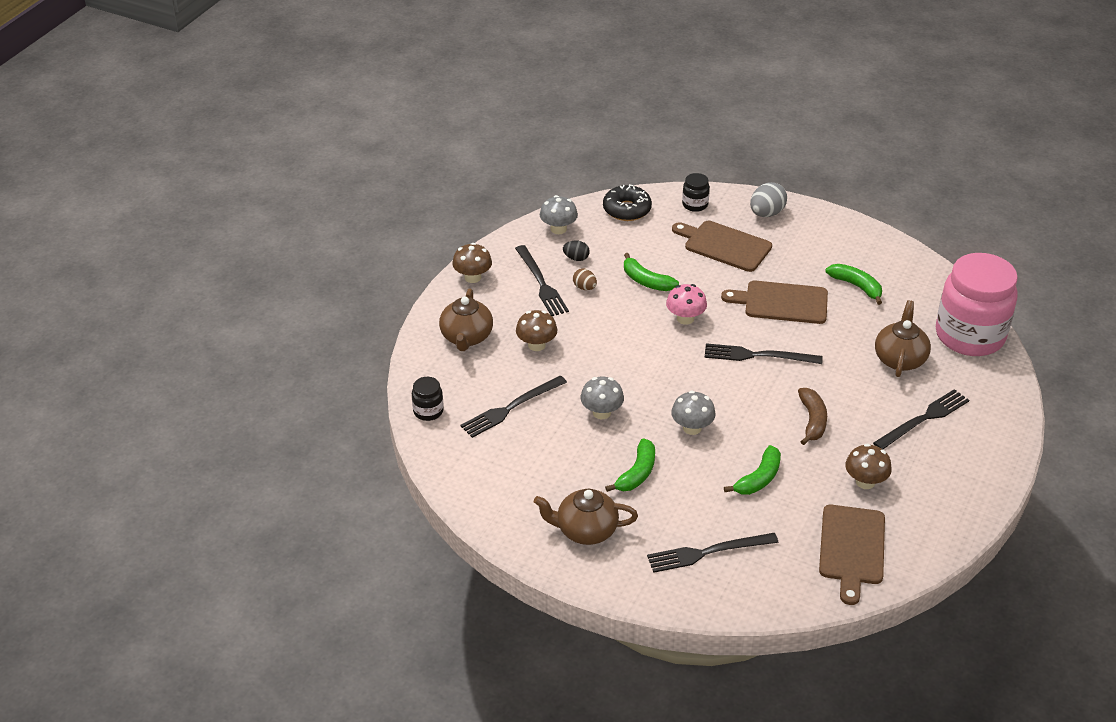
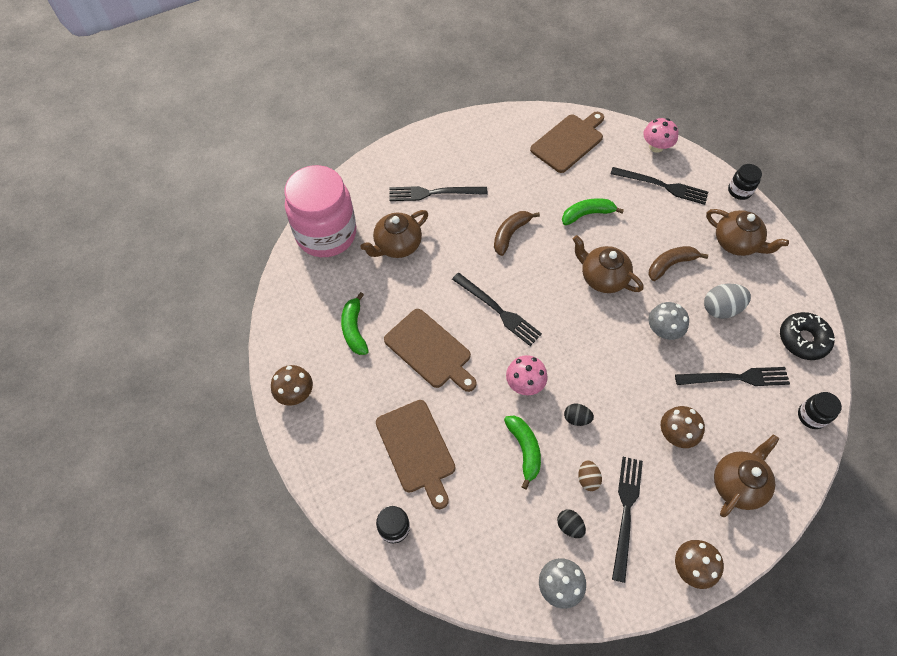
camera: 145 degrees left, 20 degrees up
(619, 594) = (739, 191): none -> black jar
(624, 317) = (576, 418): none -> black egg
(627, 209) = (467, 568): black donut -> black donut (803, 339)
(637, 473) = (670, 264): green banana -> brown banana
(692, 428) = (602, 277): grey mushroom -> brown teapot
(752, 598) = (656, 147): none -> pink mushroom
(766, 213) = (340, 466): grey egg -> grey egg (721, 309)
(865, 482) = (518, 174): brown mushroom -> brown mushroom (295, 393)

